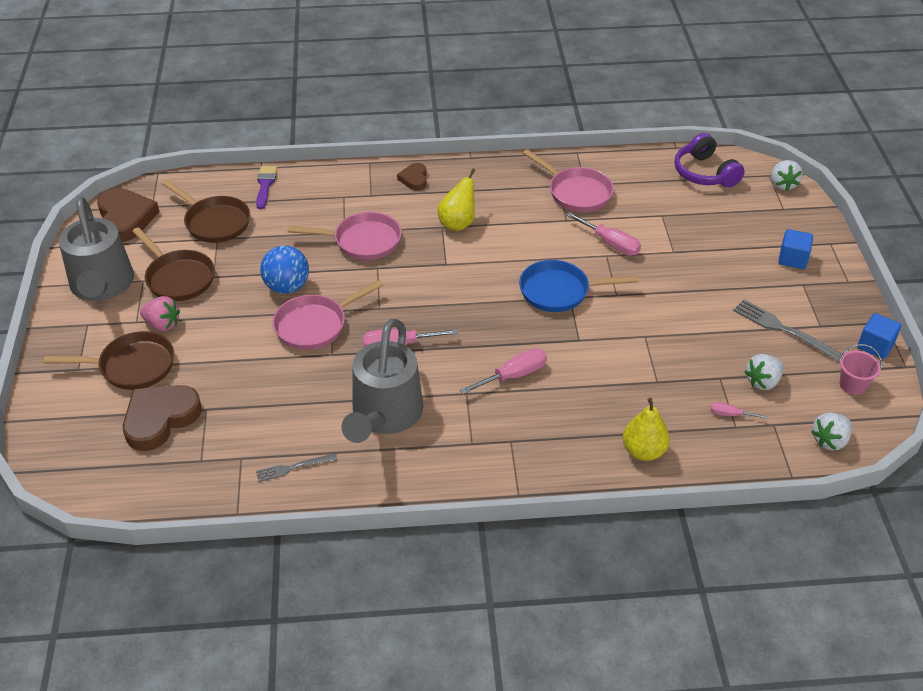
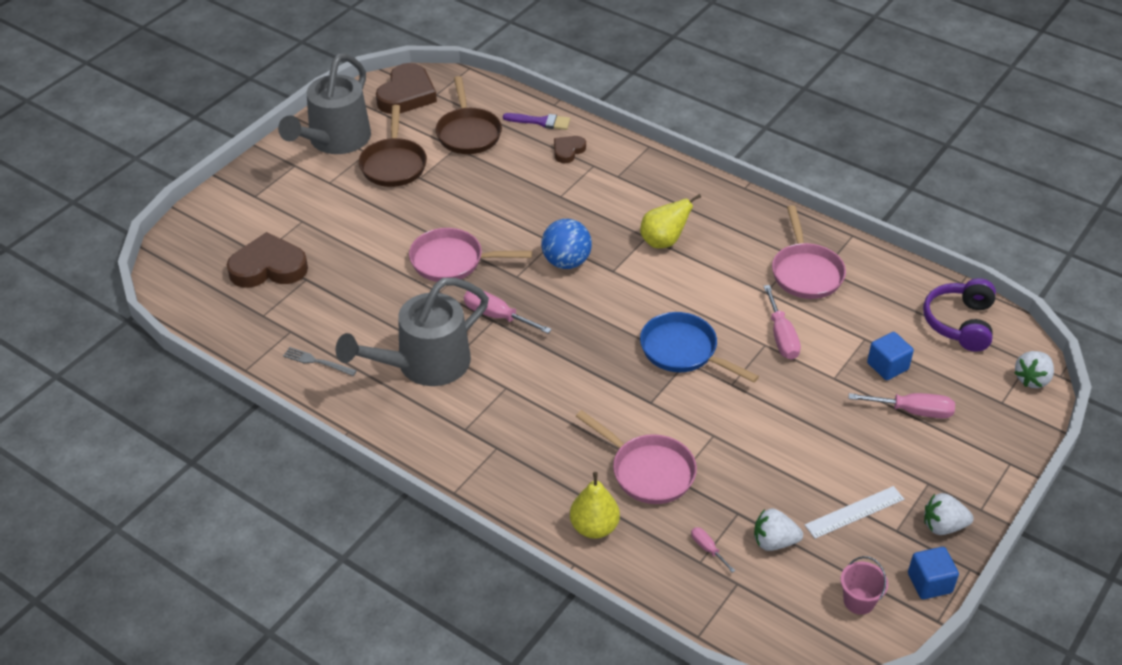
camera: 40 degrees right, 0 degrees up
(132, 366) = (291, 215): brown pan -> none
(162, 324) = (344, 195): pink strawberry -> none
(265, 185) = (541, 122): purple brush -> purple brush turned 60 degrees clockwise
(287, 287) = (465, 217): blue ball -> blue ball (566, 262)
(362, 241) = (565, 212): pink pan -> pink pan (648, 471)
(414, 179) = (671, 181): brown heart -> brown heart (568, 151)
(513, 375) = (560, 397): pink screwdriver -> pink screwdriver (913, 411)
(785, 330) = (854, 512): grey fork -> white ruler
(792, 259) = (948, 454): blue cube -> blue cube (887, 366)
(830, 440) = (772, 631): white strawberry -> white strawberry (943, 526)

